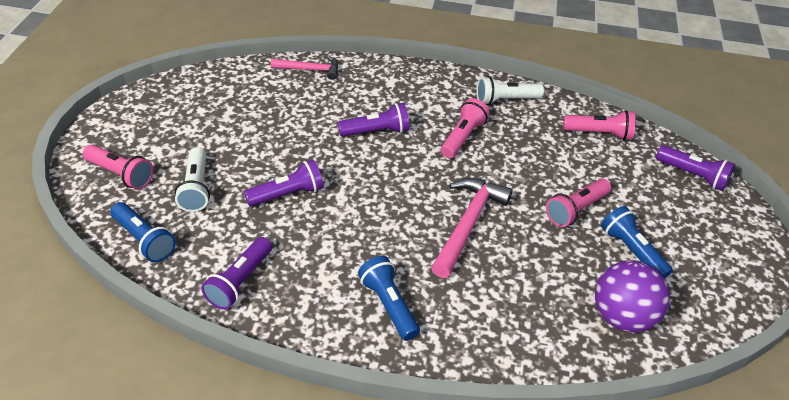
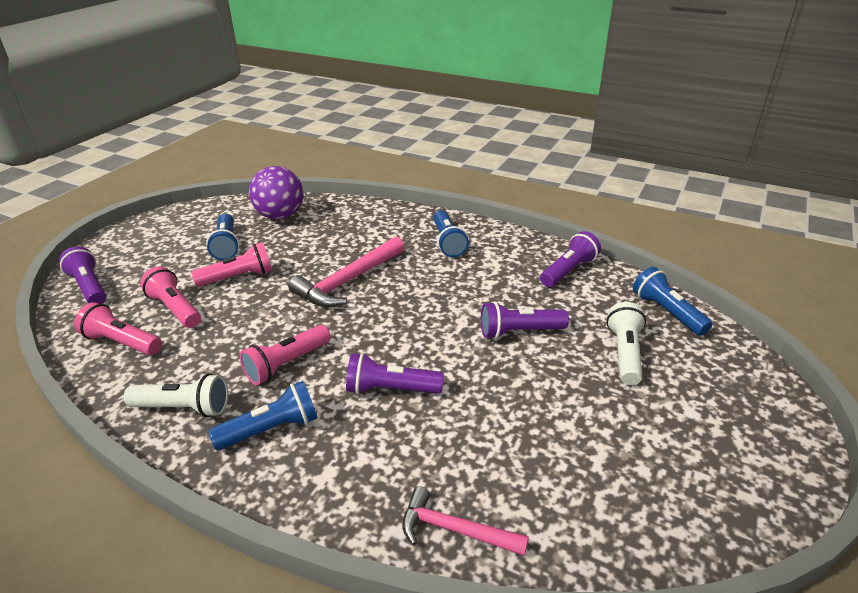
camera: 160 degrees left, 10 degrees down
(121, 174) = (724, 384): pink flashlight -> pink flashlight (175, 309)
(440, 97) = (271, 429): none -> blue flashlight

